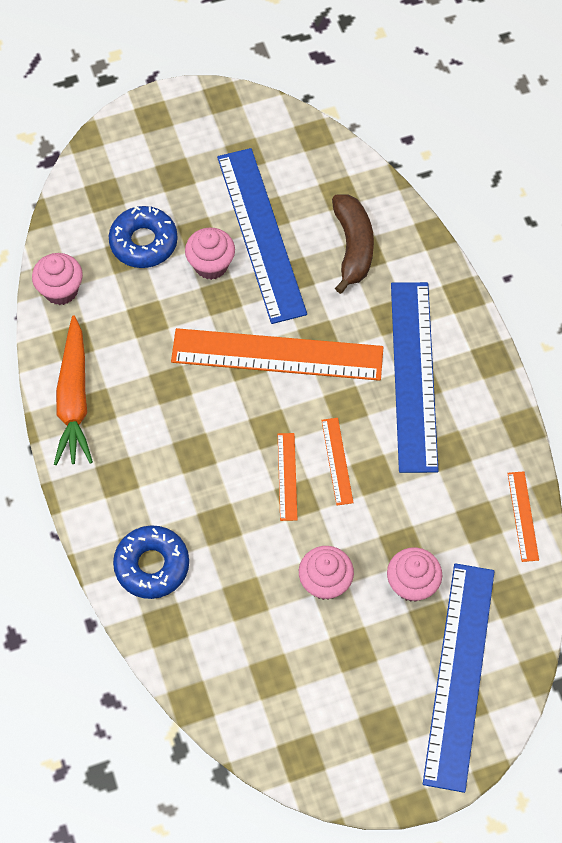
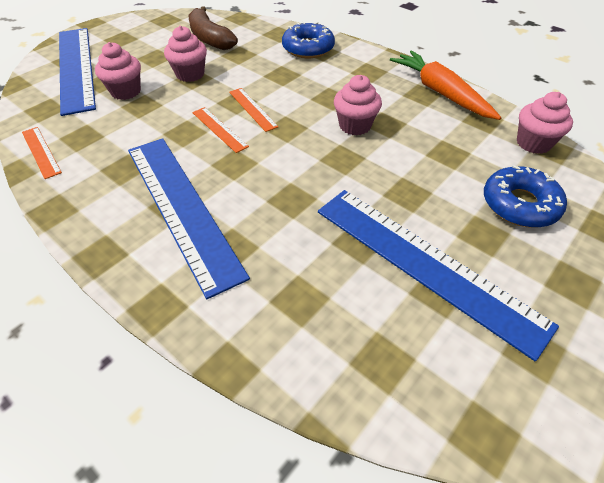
camera: 150 degrees right, 15 degrees down
(211, 265) = (442, 213): pink cupcake -> pink cupcake (355, 125)
(277, 354) = (319, 173): orange ruler -> none
(353, 247) = (318, 299): brown banana -> brown banana (210, 38)

